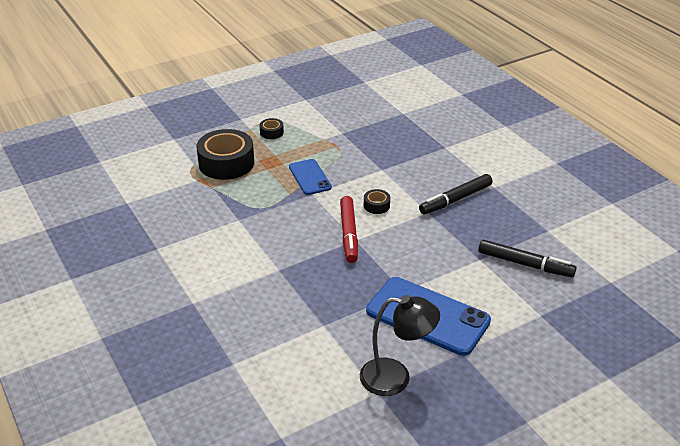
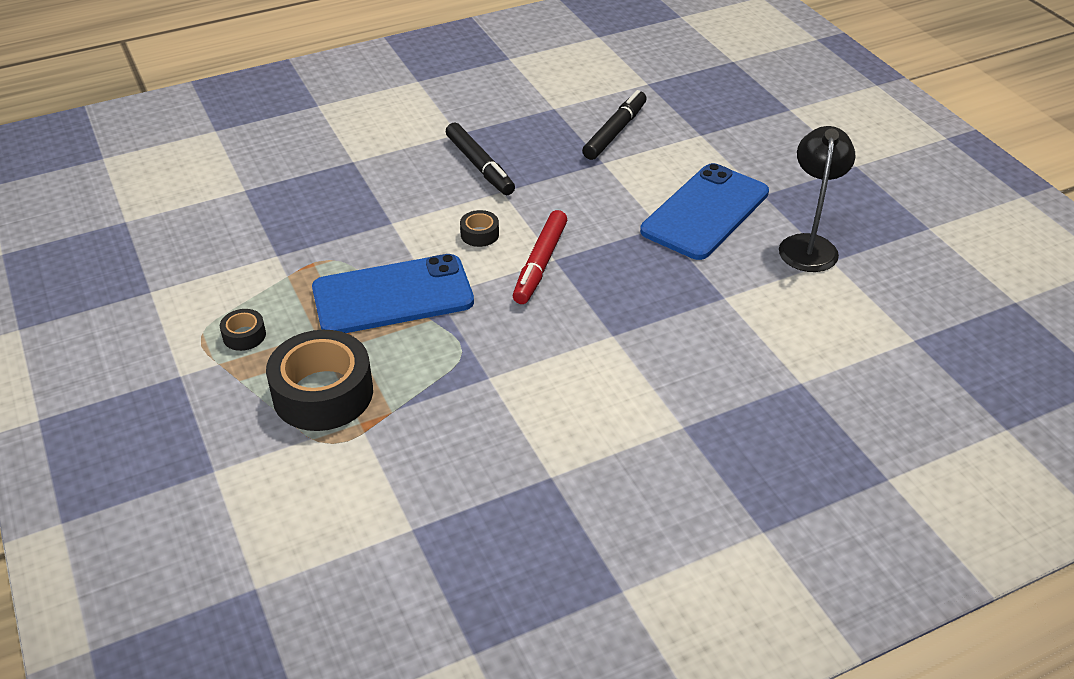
camera: 85 degrees left, 5 degrees up
(309, 177) = (393, 296): blue phone -> blue phone, size x1.76
(349, 234) = (540, 264): red marker -> red marker turned 105 degrees clockwise

